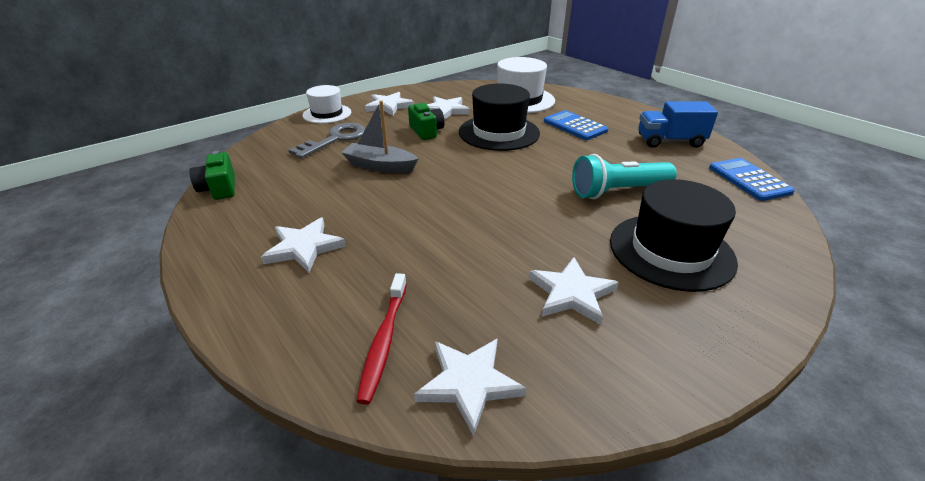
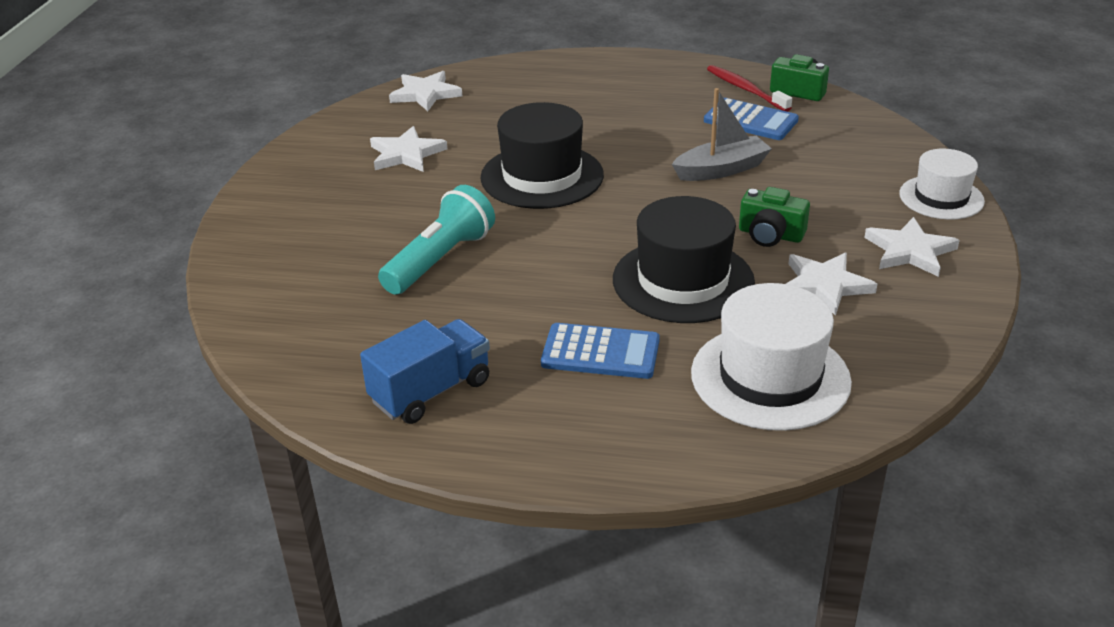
camera: 140 degrees right, 0 degrees up
(304, 247) = (636, 95): white star -> none
(335, 139) = (837, 173): grey key -> none
(384, 341) = (496, 86): red toothbrush -> red toothbrush (745, 89)
(671, 251) = (346, 218): black hat -> black hat (542, 176)
(749, 180) = (287, 358): blue calculator -> blue calculator (750, 120)

